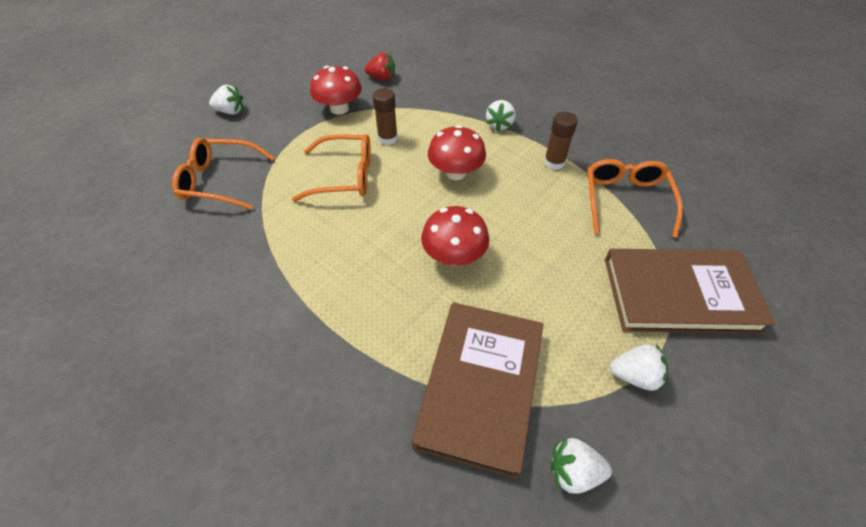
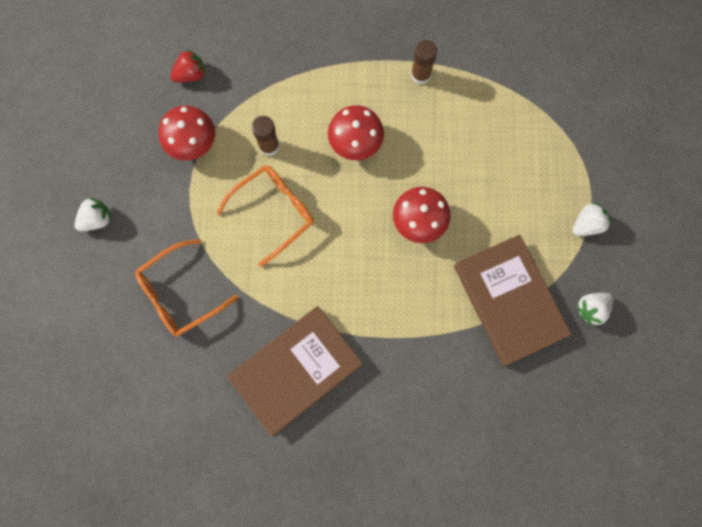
camera: 40 degrees left, 25 degrees up
(499, 125) = (346, 61): white strawberry -> none
(626, 200) = (497, 78): orange glasses -> none
(679, 294) = (578, 141): brown book -> brown book (296, 370)

